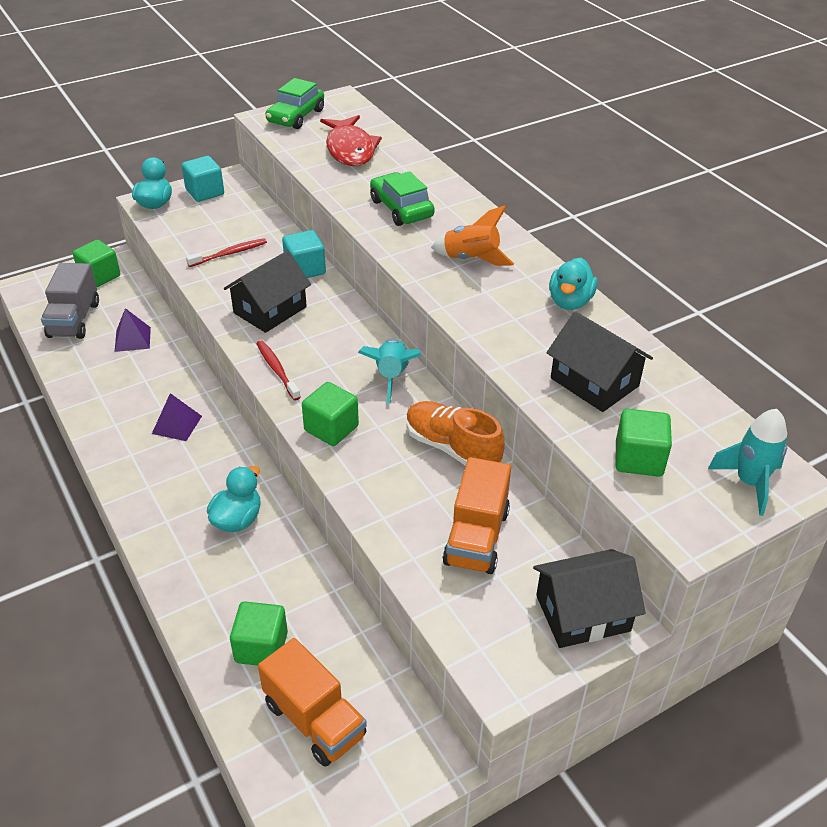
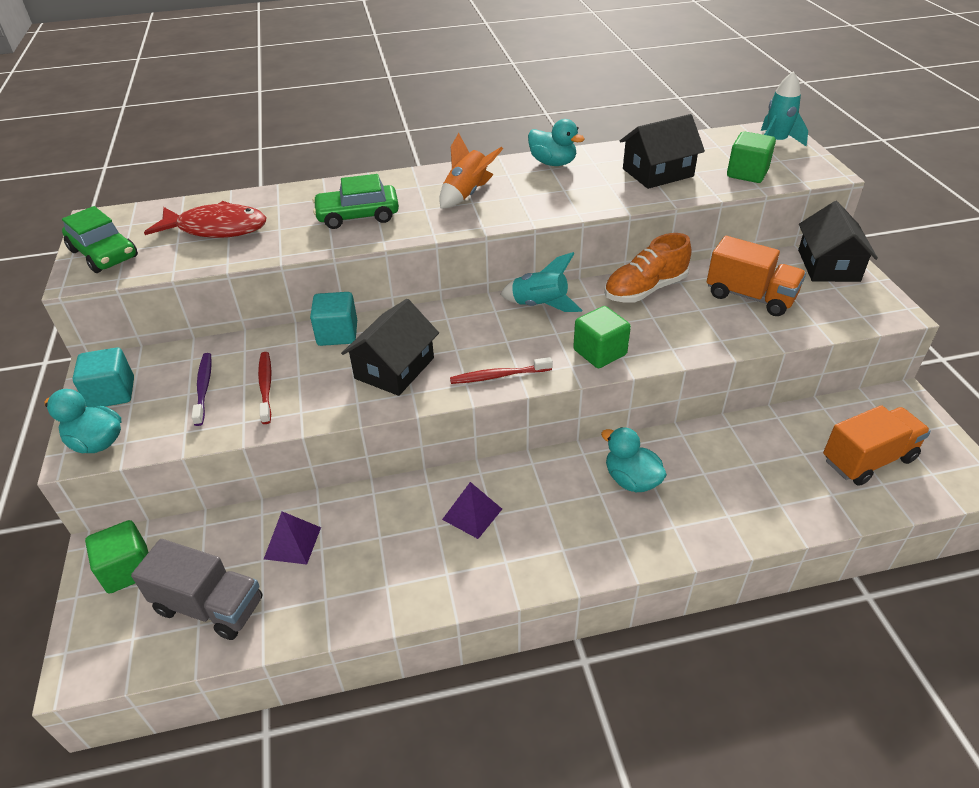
camera: 70 degrees left, 0 degrees up
(220, 227) = (204, 388): none -> purple toothbrush
(261, 647) = (791, 483): green cube -> none
(270, 310) = (394, 368): black house -> black house turned 60 degrees clockwise

